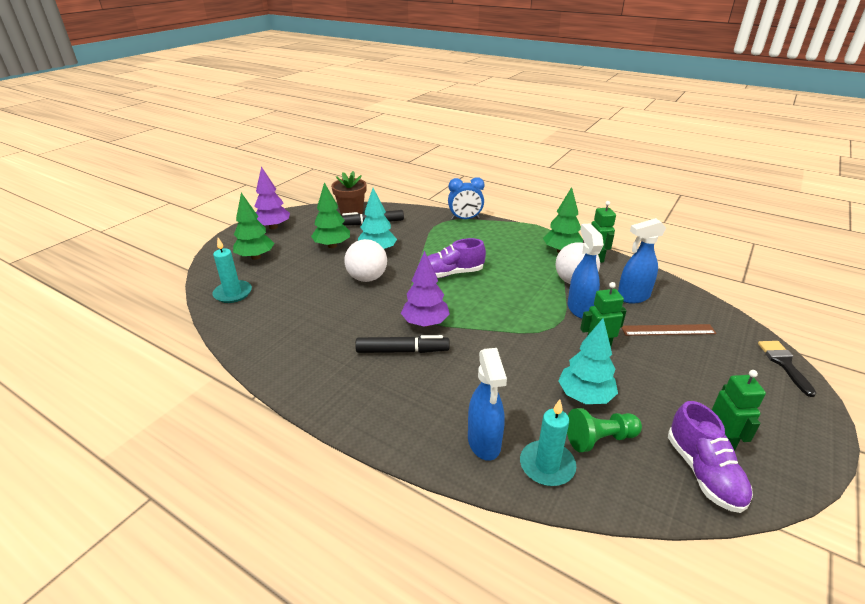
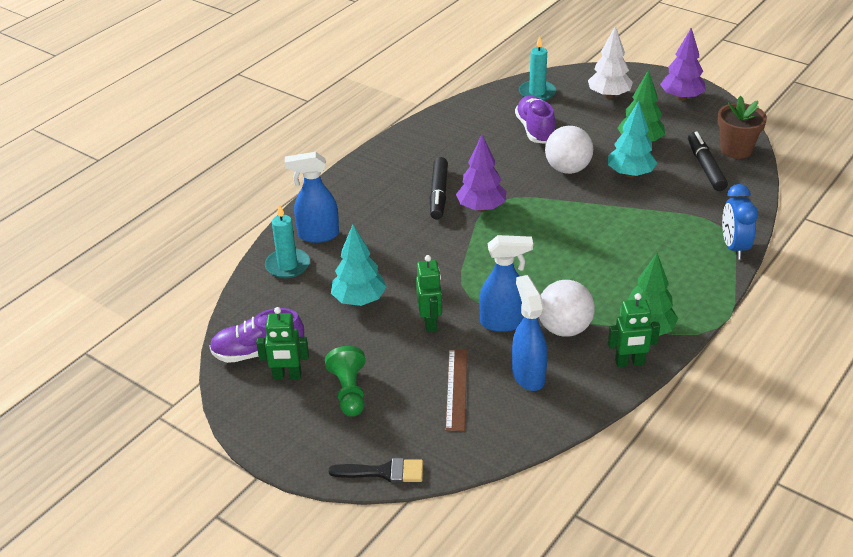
camera: 95 degrees right, 5 degrees up
(256, 257) = (609, 95): green tree -> white tree
(451, 273) = (580, 228): purple shoe -> purple shoe (535, 130)
(600, 439) = (307, 299): green pawn -> green pawn (349, 392)

